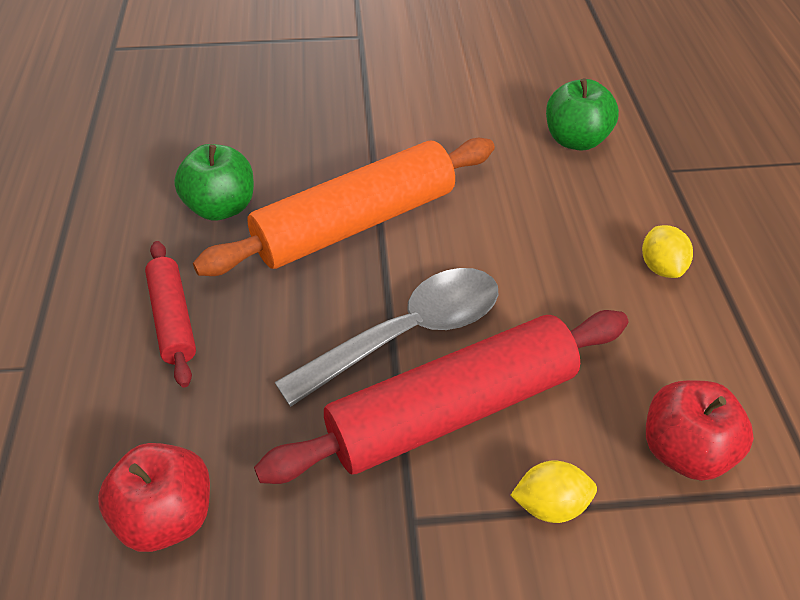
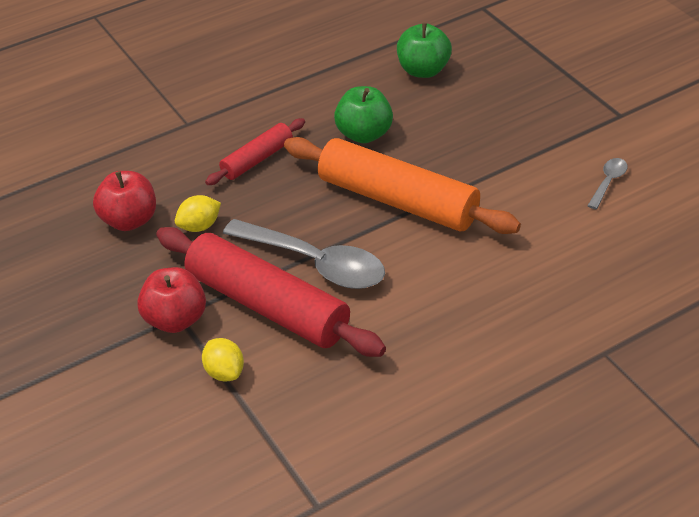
camera: 65 degrees right, 5 degrees down
(444, 78) = (608, 182): none -> grey spoon
(575, 140) = (594, 284): green apple -> green apple (423, 70)
(661, 267) = (476, 375): yellow lemon -> yellow lemon (199, 226)
(684, 451) = (305, 428): red apple -> red apple (175, 320)

